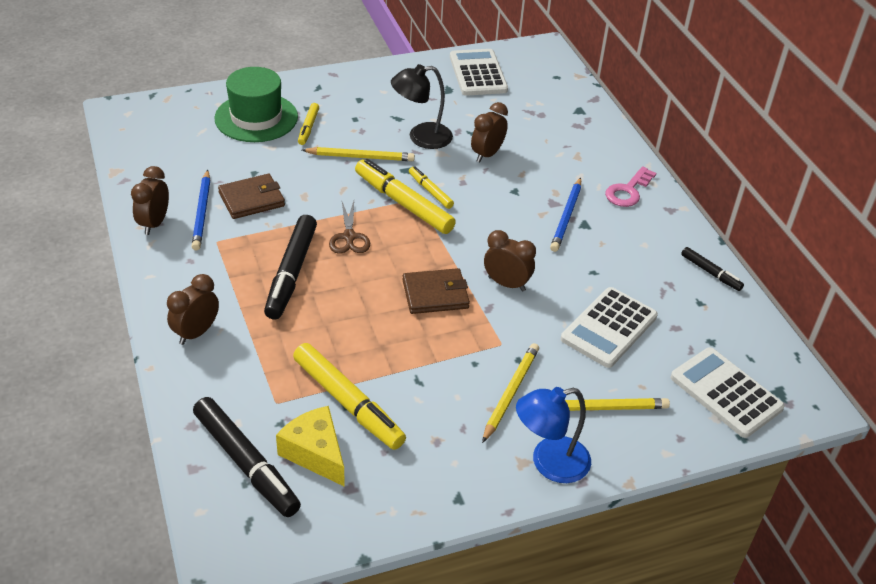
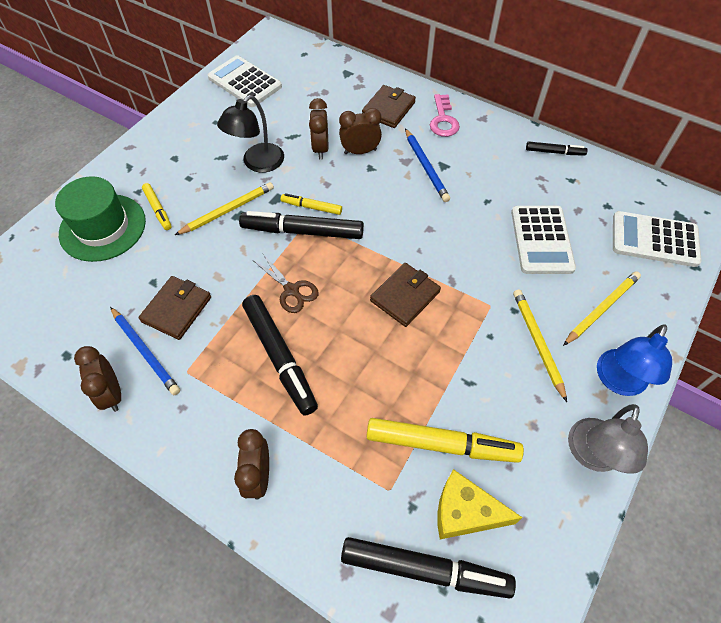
camera: 35 degrees left, 15 degrees up
(403, 203) = (302, 231): yellow marker -> black marker
(461, 491) = (592, 456): none -> grey lamp
(506, 284) = (443, 251): brown clock -> brown clock (360, 151)
(585, 156) = (388, 109): none -> brown wallet

